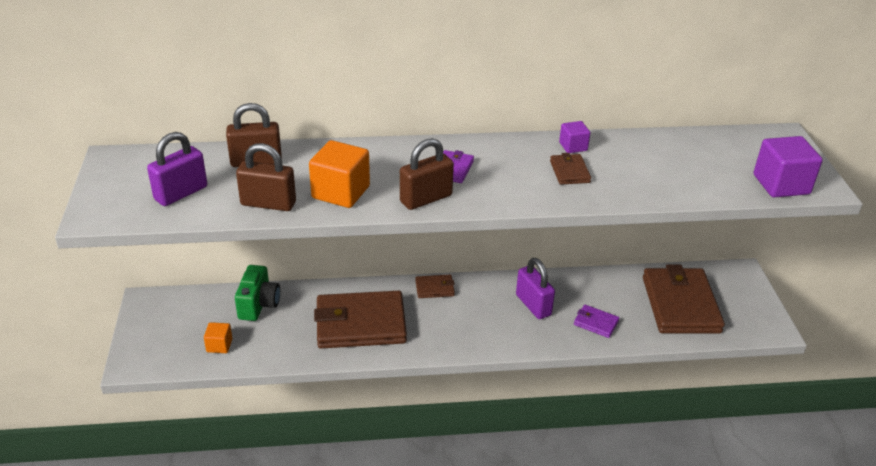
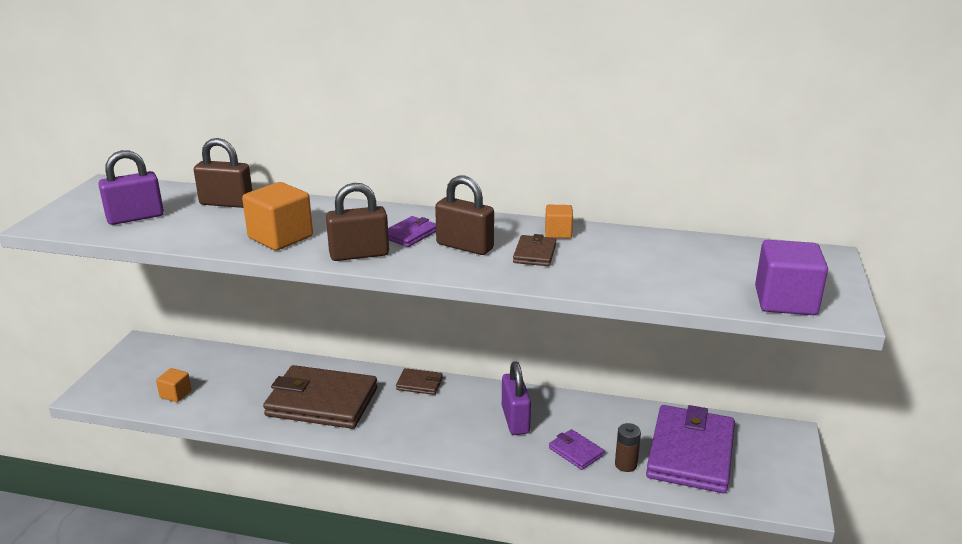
camera: 20 degrees right, 10 degrees down
(259, 305) = (237, 366): green camera -> none
(268, 203) = (204, 236): brown padlock -> brown padlock (464, 246)
(573, 146) = (558, 233): purple cube -> orange cube
(638, 325) = (626, 464): none -> brown battery
(680, 305) = (690, 453): brown wallet -> purple wallet

